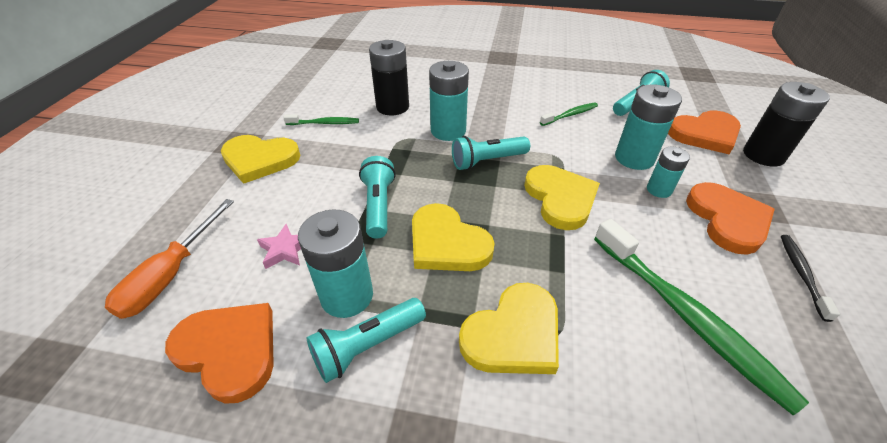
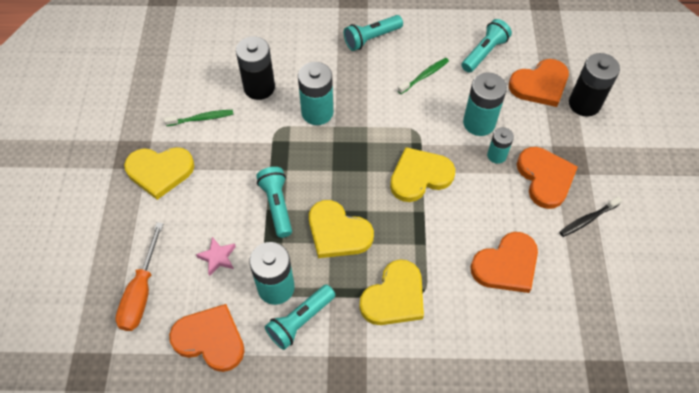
camera: 10 degrees left, 15 degrees up
(487, 161) = (357, 144): turquoise flashlight -> turquoise flashlight (371, 38)
(560, 198) = (420, 176): yellow heart -> yellow heart turned 90 degrees counterclockwise
(686, 316) = (506, 265): green toothbrush -> orange heart
(801, 274) = (587, 219): black toothbrush -> black toothbrush turned 120 degrees counterclockwise

